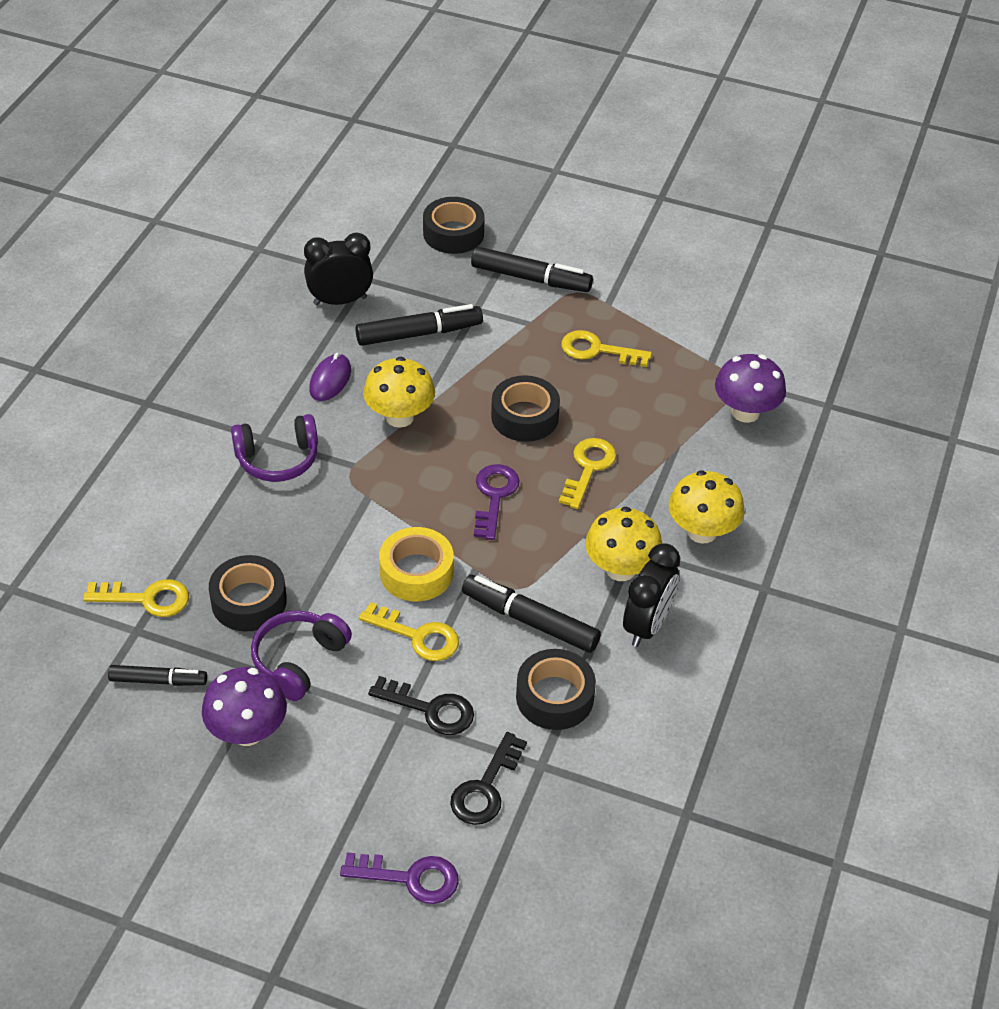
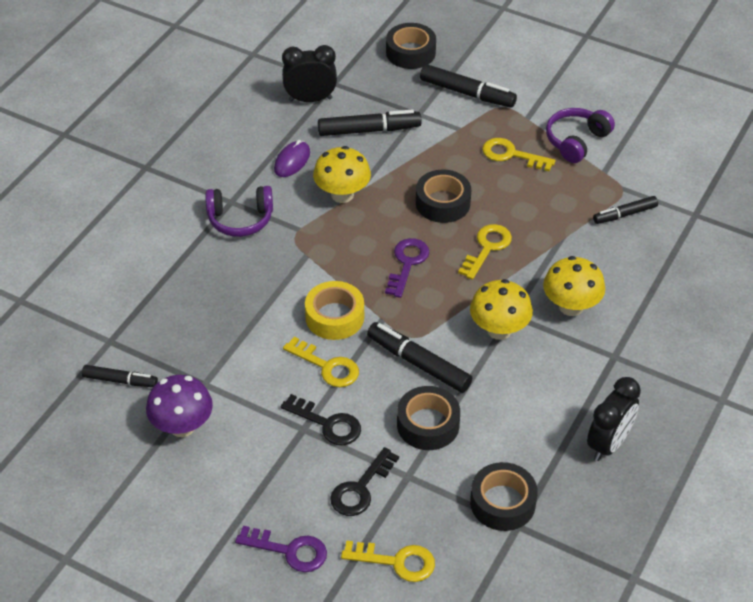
camera: 10 degrees right, 0 degrees up
(146, 598) = (121, 317): yellow key -> yellow key (396, 561)
(249, 601) = (199, 327): black tape -> black tape (502, 503)
(298, 660) = (231, 376): purple headphones -> purple headphones (576, 141)
(647, 625) = (512, 376): black clock -> black clock (608, 444)
(745, 412) = (625, 214): purple mushroom -> black marker

